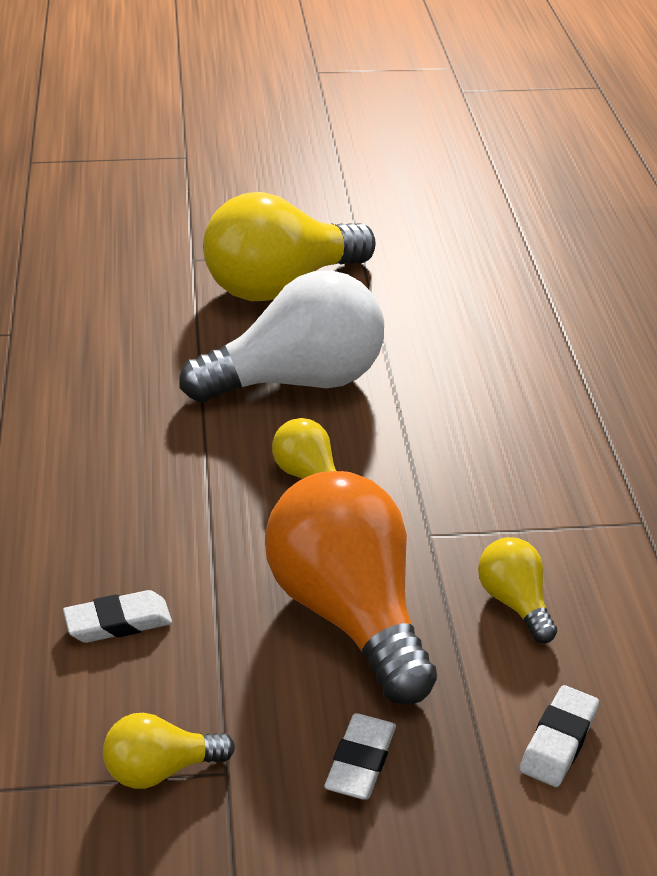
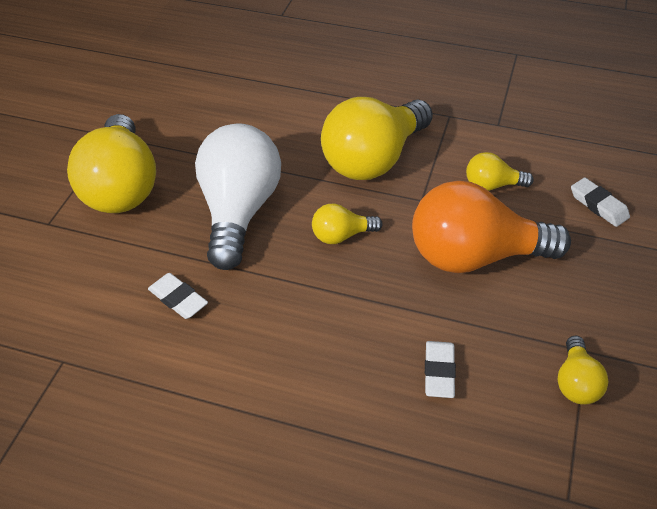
camera: 65 degrees left, 10 degrees up
(360, 762) = (593, 288): white eraser -> white eraser (178, 299)
(480, 469) = (374, 159): none -> yellow light bulb

